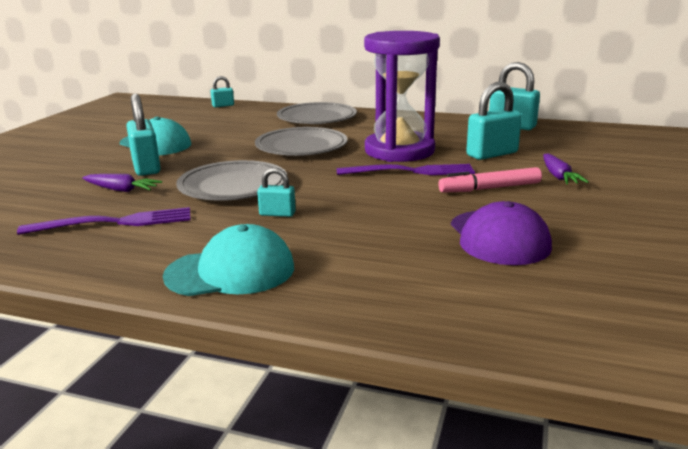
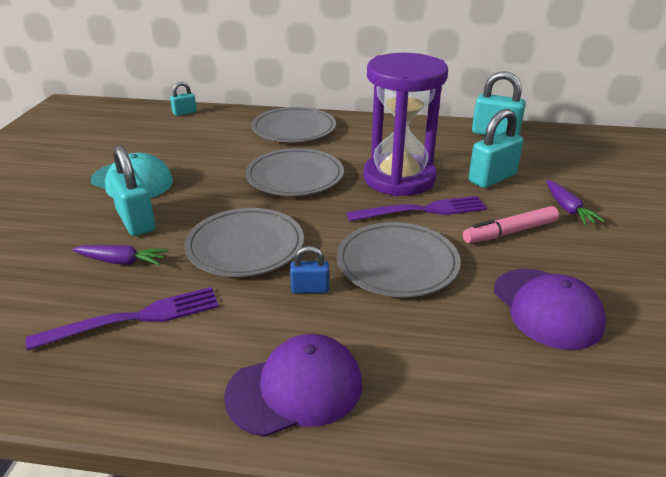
camera: 10 degrees left, 10 degrees up
(230, 271) = (295, 389): turquoise cap -> purple cap
(277, 214) = (310, 289): turquoise padlock -> blue padlock
(367, 203) = (397, 263): none -> grey plate

